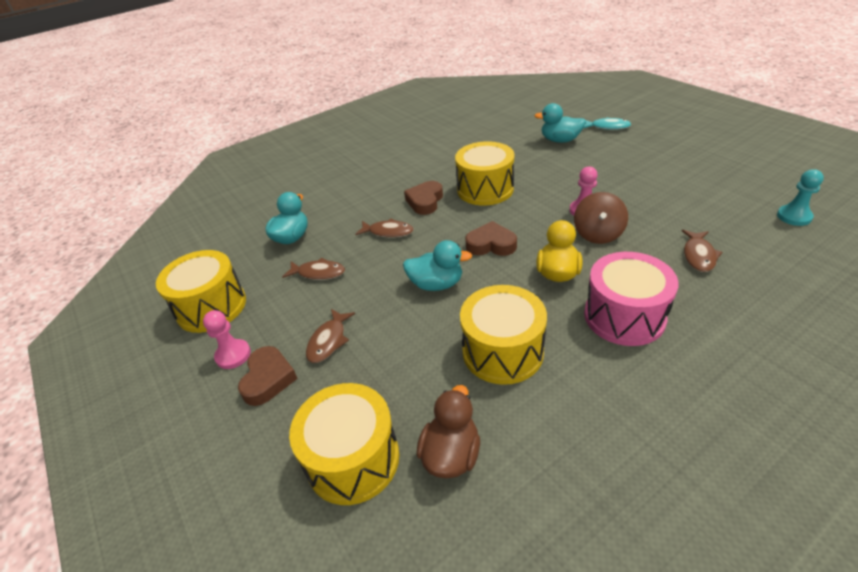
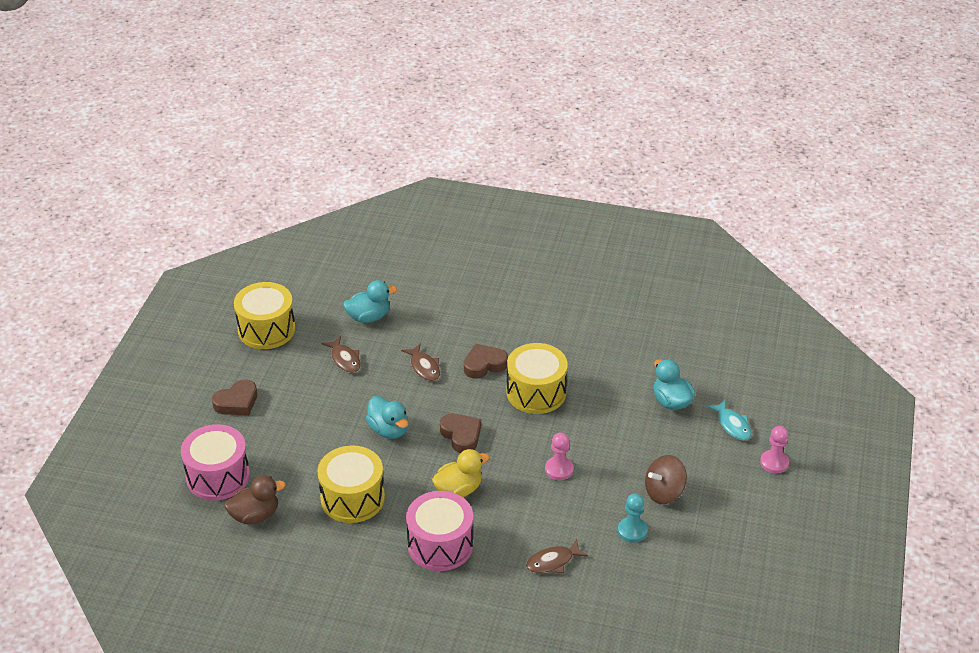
camera: 45 degrees right, 0 degrees up
(233, 355) = (239, 372): pink pawn -> pink pawn (774, 463)
(329, 341) = (289, 409): brown fish -> none
(353, 459) = (218, 476): yellow drum -> pink drum
(598, 234) = (531, 492): brown spinning top -> brown spinning top (664, 492)
(794, 216) = (667, 605): turquoise pawn -> turquoise pawn (632, 531)

